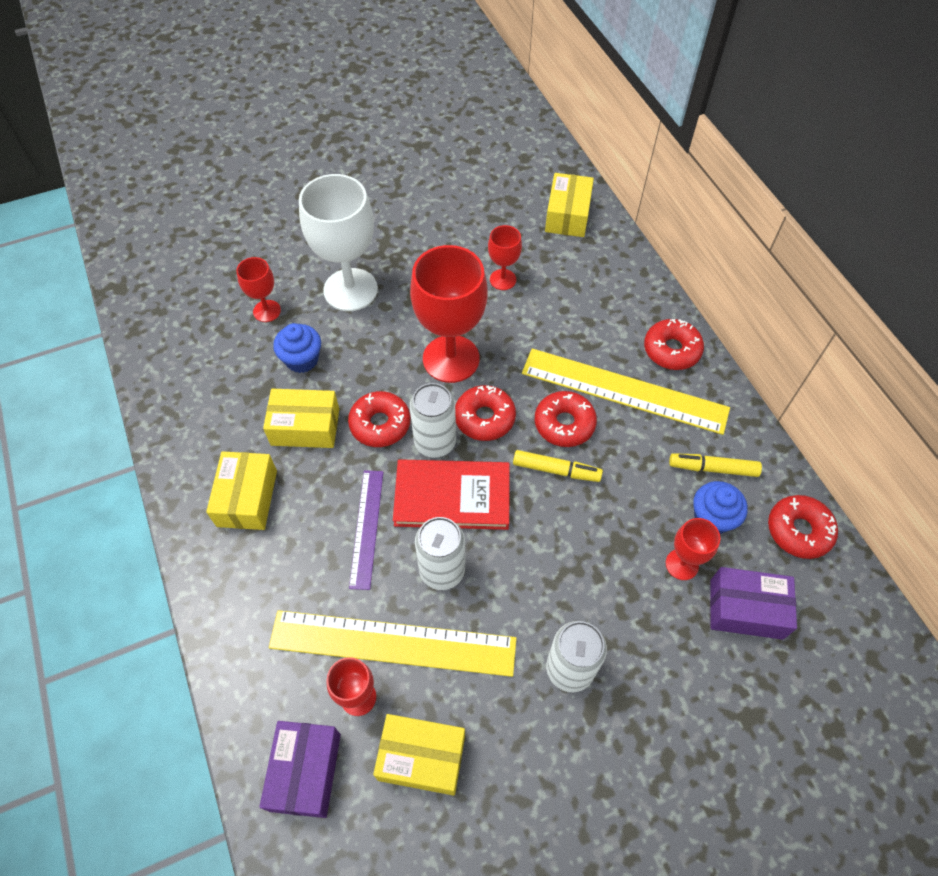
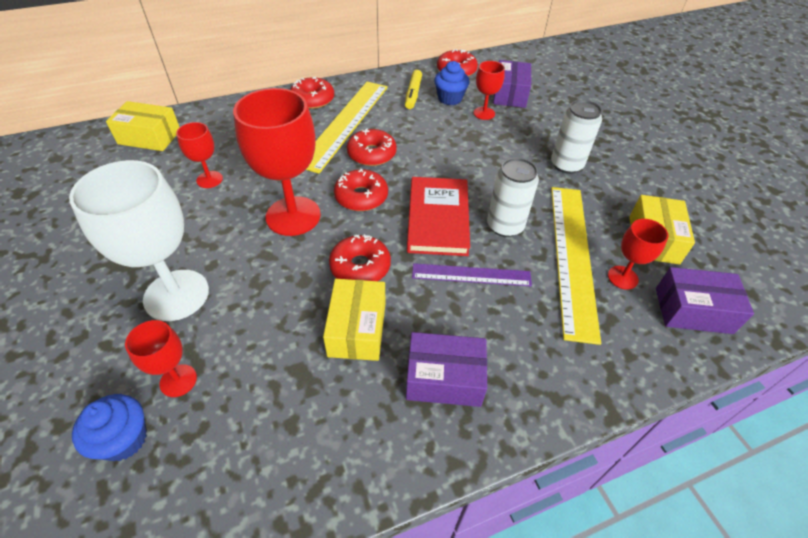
camera: 90 degrees left, 10 degrees down
(247, 498) = (444, 378): yellow box -> purple box
(302, 359) = (265, 337): blue cupcake -> blue cupcake (124, 439)
(435, 442) = (383, 228): white can -> none
(556, 470) = (413, 161): yellow marker -> none

